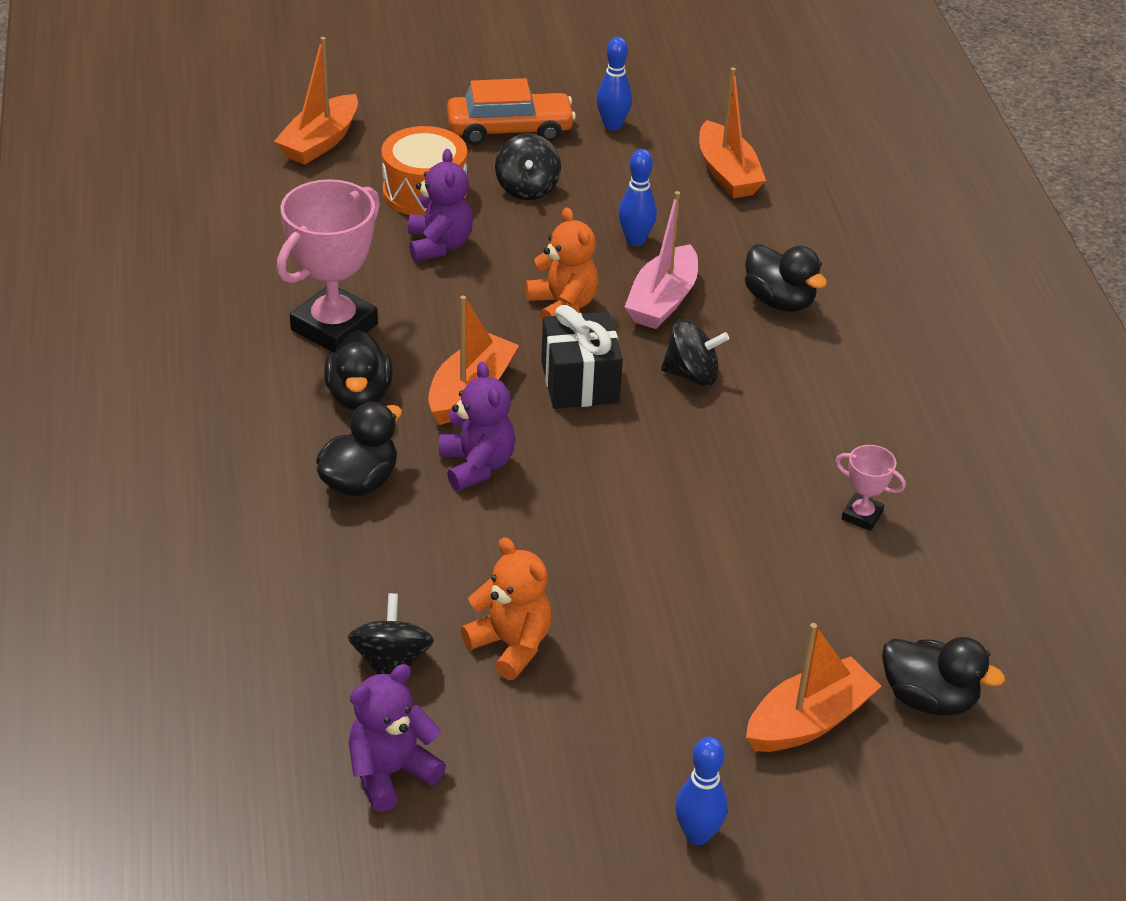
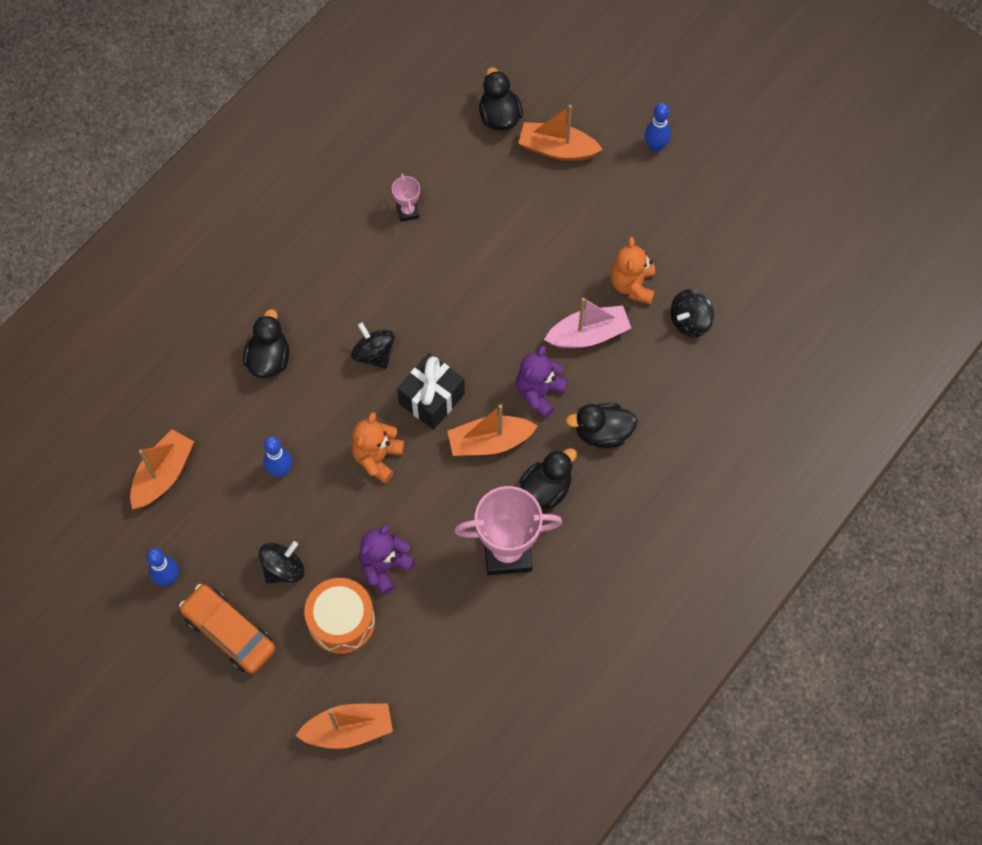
camera: 130 degrees left, 25 degrees up
(391, 773) = (742, 271): purple teddy bear -> none
(662, 301) = (324, 414): pink boat -> pink boat (588, 335)

